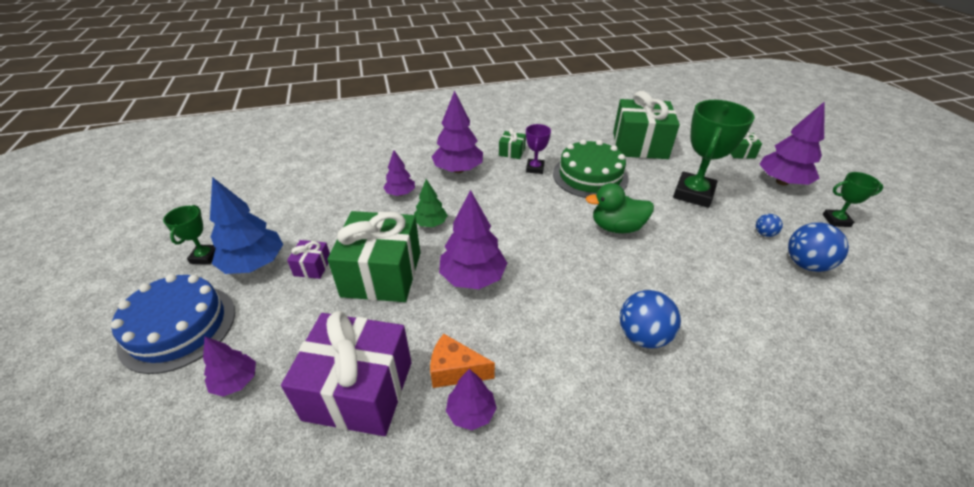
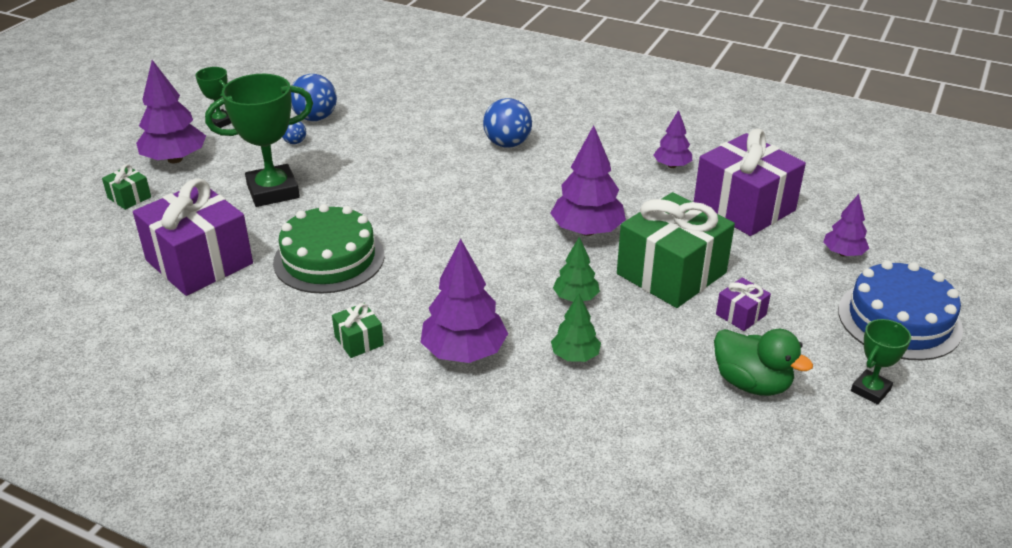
camera: 140 degrees left, 5 degrees down
(254, 264) = (808, 350): blue tree -> none
(400, 193) = (575, 356): purple tree -> green tree
(455, 371) = (663, 186): orange cheese -> none
(535, 168) = (370, 301): purple trophy -> none
(616, 227) = (400, 203): green duck -> green duck (751, 383)
(639, 145) = (199, 262): green gift -> purple gift

